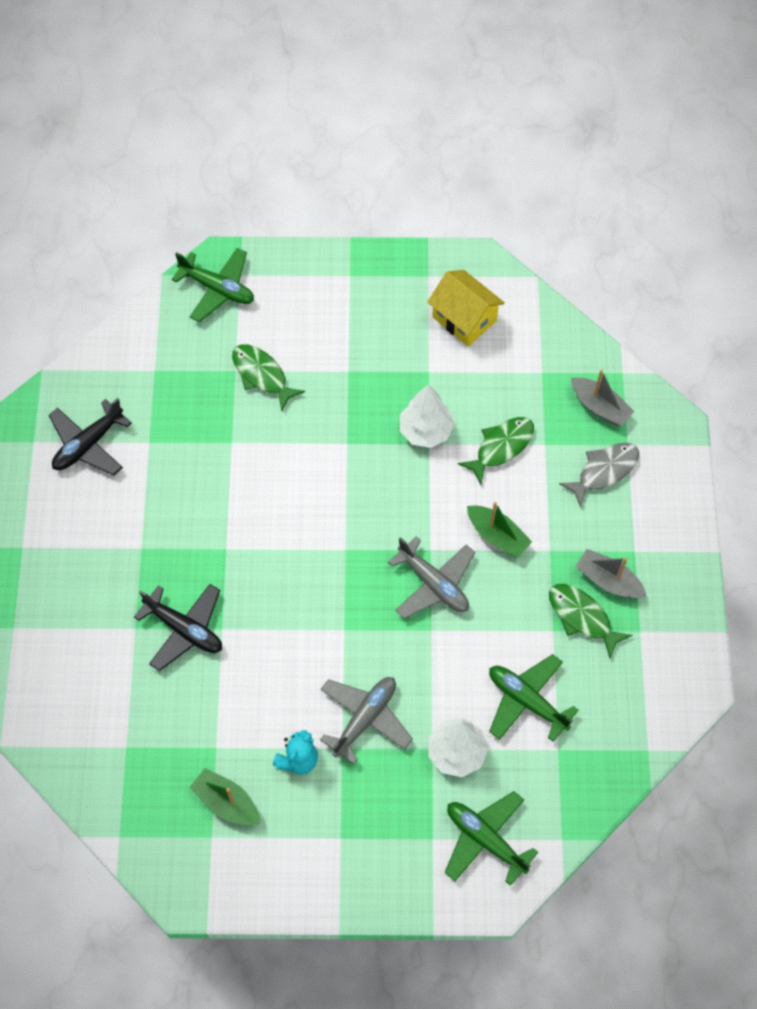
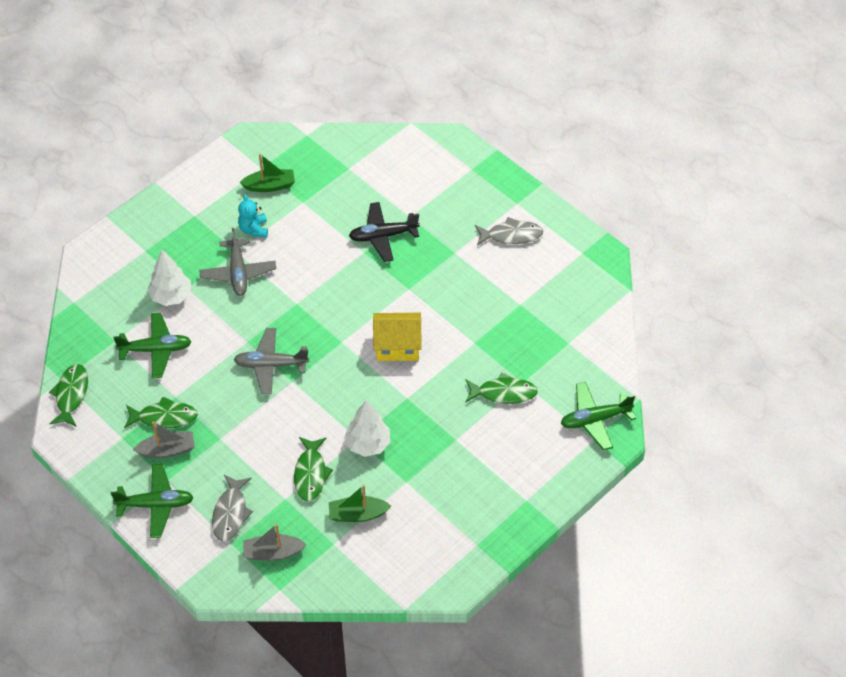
camera: 135 degrees right, 10 degrees down
(70, 517) = (511, 235): none -> grey fish
(88, 444) = (551, 275): black plane -> none
(464, 319) = (421, 535): yellow house -> yellow house (397, 346)
(485, 839) = (116, 271): green plane -> green plane (155, 504)
(497, 536) = (260, 420): green boat -> green boat (357, 514)
(652, 723) = (71, 394): none -> green fish

